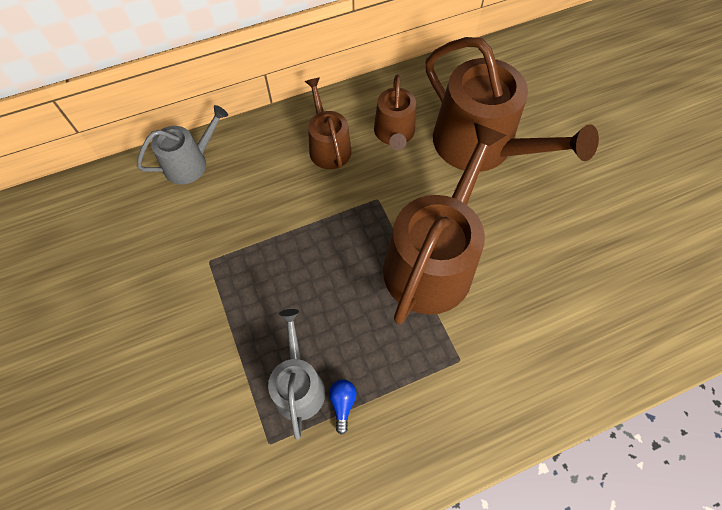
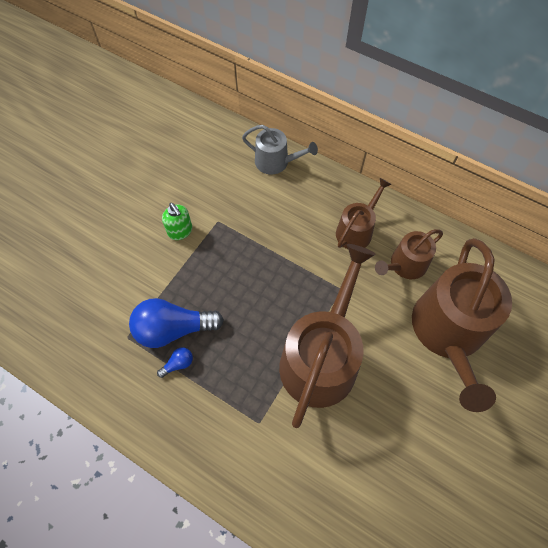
camera: 55 degrees right, 0 degrees up
(187, 306) = (180, 231): none -> green soap dispenser
(298, 385) = (173, 329): grey watering can -> blue light bulb
(433, 260) = (321, 357): brown watering can -> brown watering can turned 60 degrees counterclockwise

